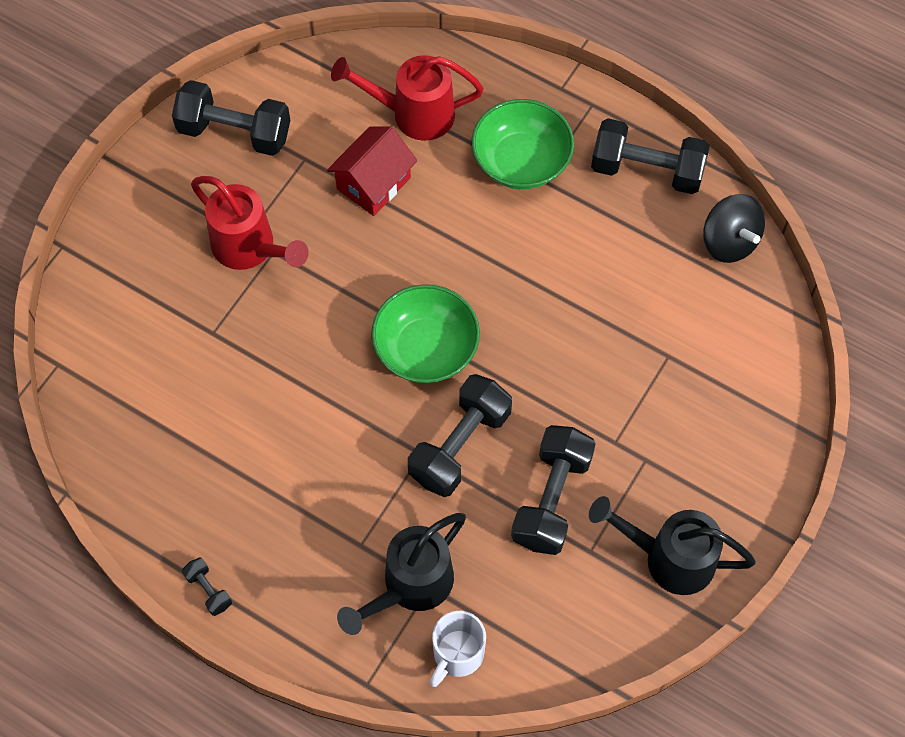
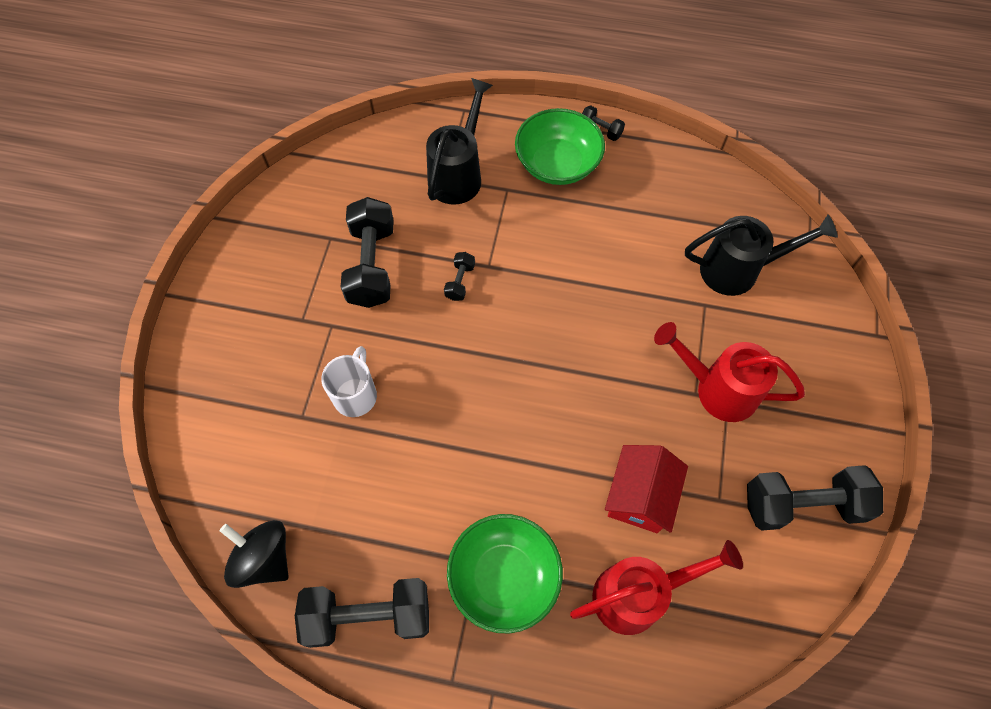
camera: 160 degrees right, 0 degrees up
(426, 348) = (520, 351): green bowl -> green bowl (557, 164)
(457, 655) = (408, 144): white mug -> white mug (356, 395)
(460, 445) = (460, 282): black dumbbell -> black dumbbell, size x0.46
(670, 558) = (265, 252): black watering can -> black watering can (738, 270)

